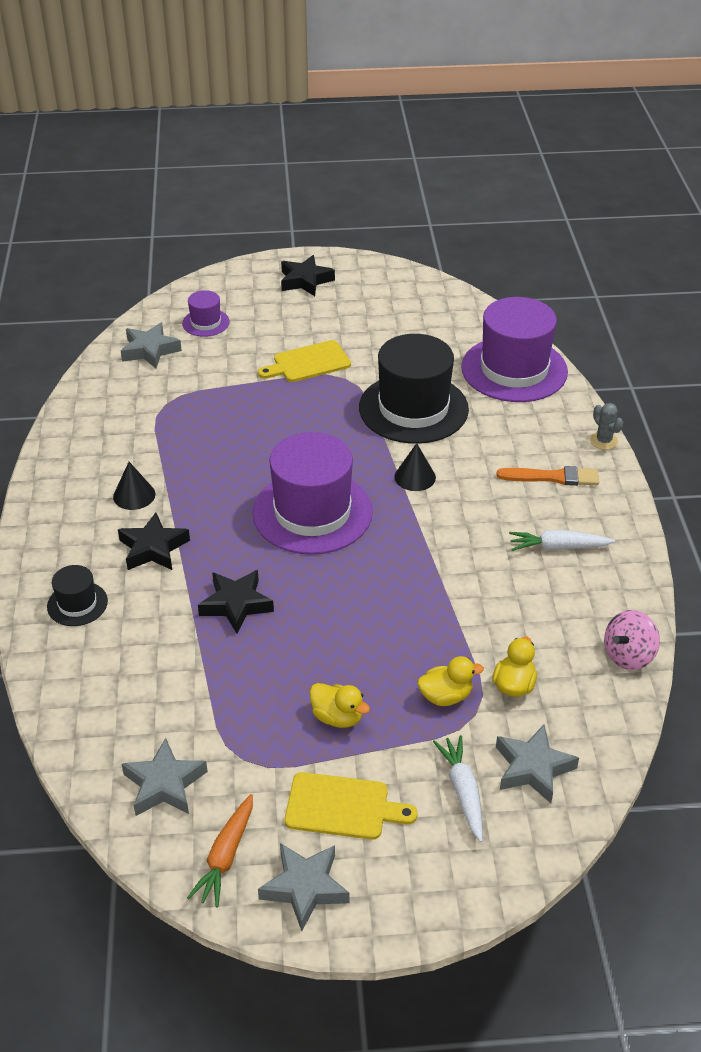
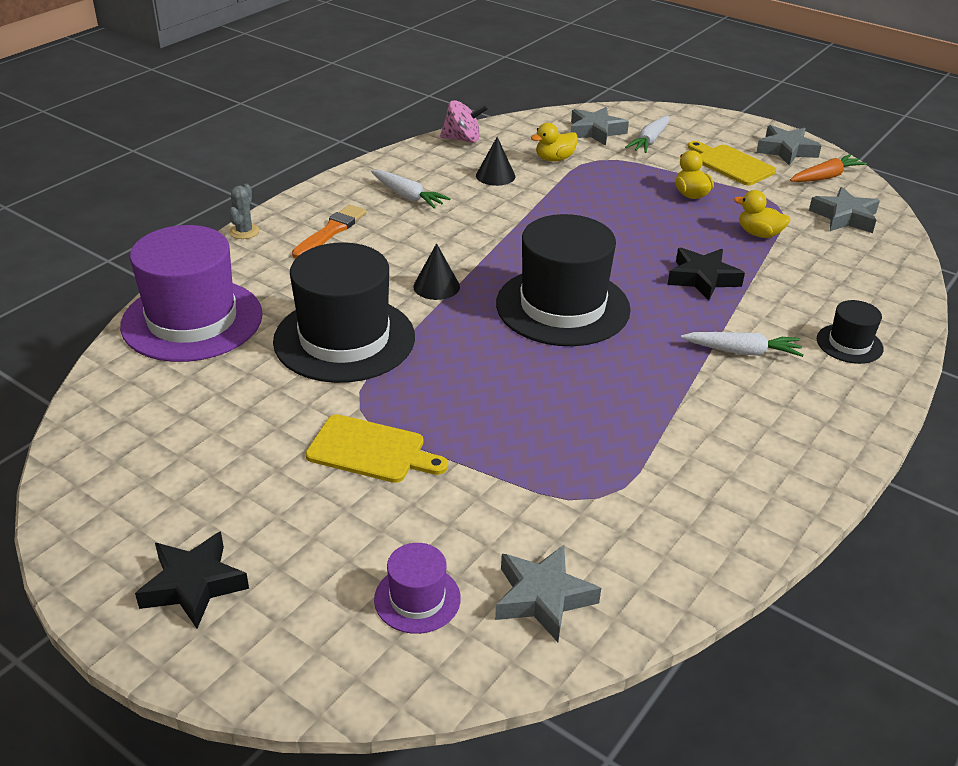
camera: 140 degrees left, 5 degrees down
(134, 495) = (724, 409): black cone -> black cone (495, 176)
(153, 548) = (742, 351): black star -> white carrot
(312, 512) = (562, 306): purple hat -> black hat
(446, 696) = (605, 173): yellow duck -> yellow duck (759, 234)
(552, 477) = (331, 231): orange brush -> orange brush turned 75 degrees clockwise

